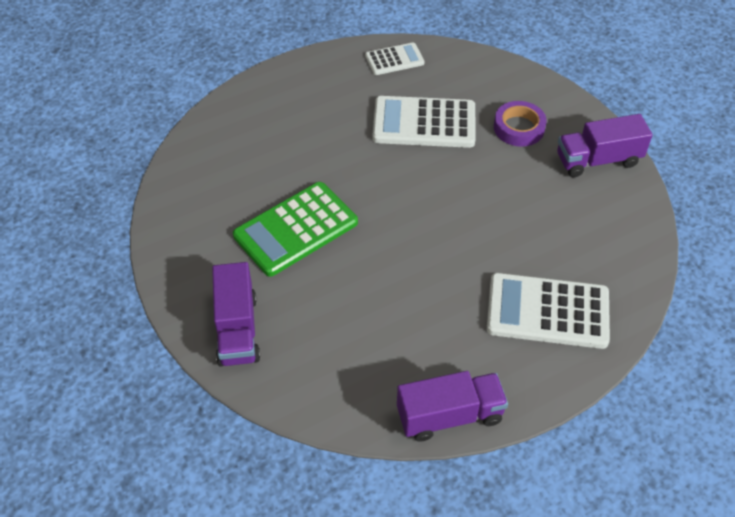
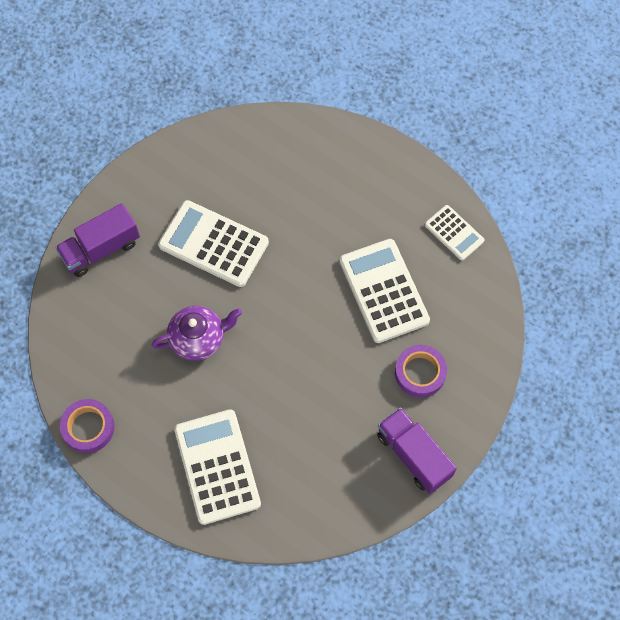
camera: 65 degrees right, 15 degrees up
(296, 229) = (213, 244): green calculator -> white calculator
(396, 278) = (198, 339): none -> purple teapot
(449, 416) = (88, 427): purple truck -> purple tape

